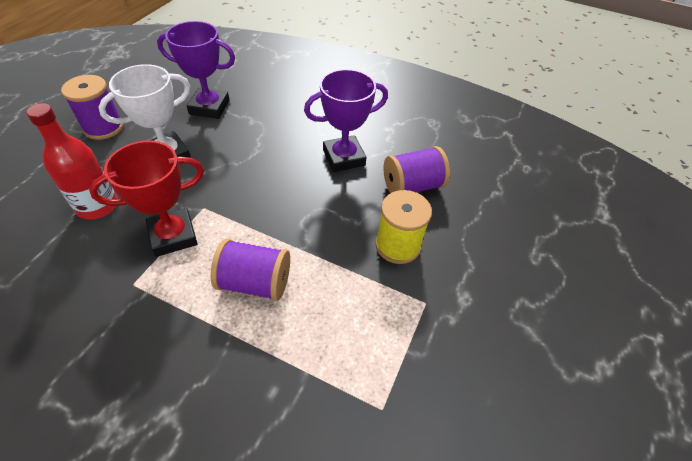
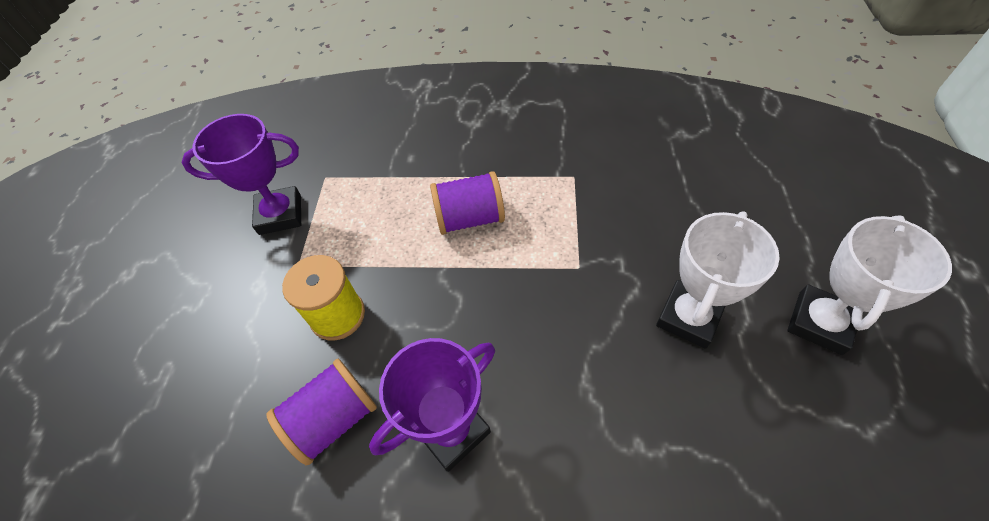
camera: 165 degrees right, 5 degrees up
(97, 206) = (685, 222): red bottle -> none
(103, 127) = (819, 323): purple spool -> white trophy
(173, 236) = (580, 226): red trophy -> none
(209, 107) = (730, 444): purple trophy -> purple trophy (280, 214)

